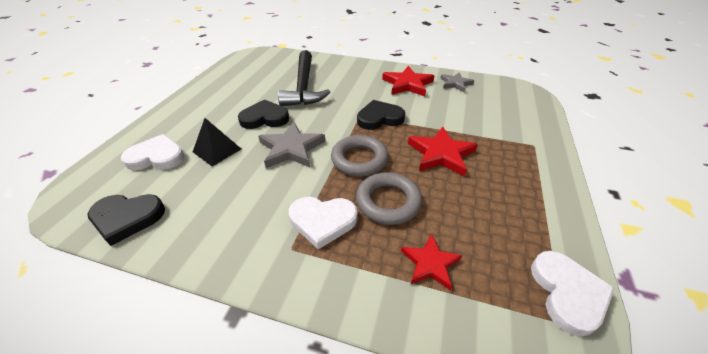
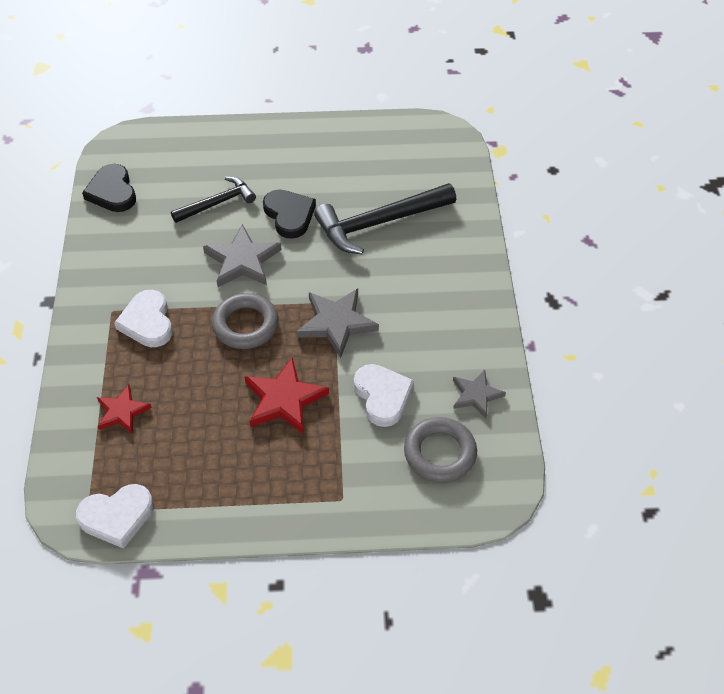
camera: 70 degrees right, 10 degrees up
(157, 157) = (191, 165): white heart -> white heart (382, 396)
(217, 150) = (217, 203): black pyramid -> black hammer
(379, 118) = (336, 323): black heart -> grey star
(388, 202) = (188, 365): grey ring -> grey ring (440, 453)
(407, 84) = (443, 335): red star -> none

